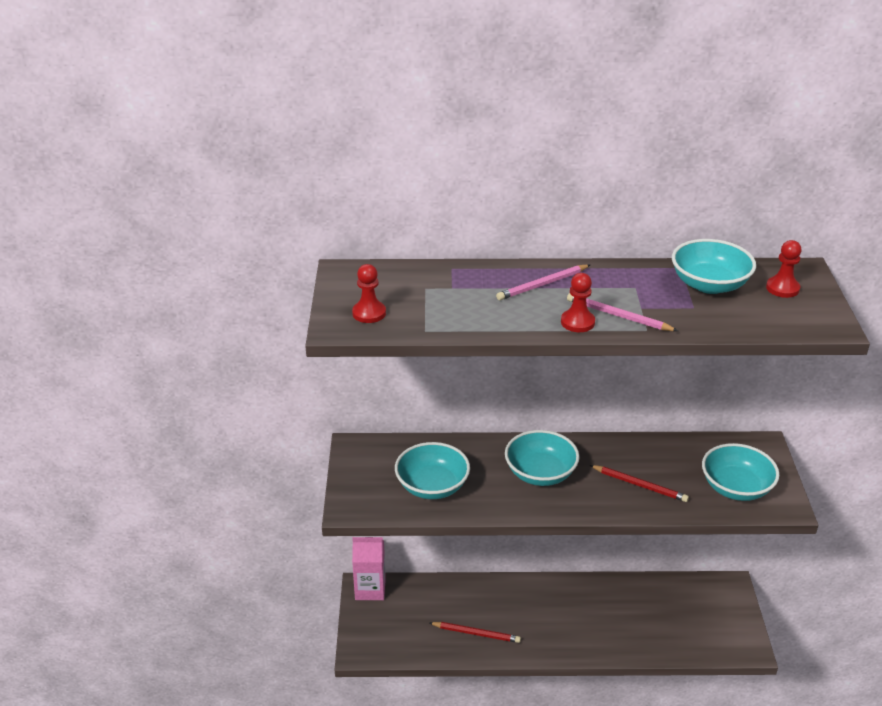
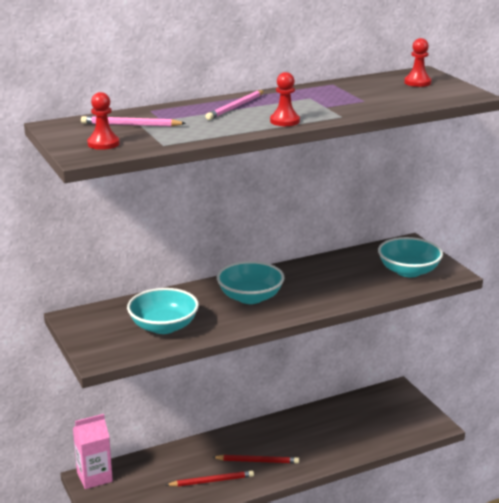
camera: 25 degrees left, 10 degrees down
(618, 316) = (313, 113): pink pencil -> pink pencil (131, 125)
(640, 485) = (335, 286): red pencil -> red pencil (257, 461)
(709, 284) = (363, 88): turquoise bowl -> none

